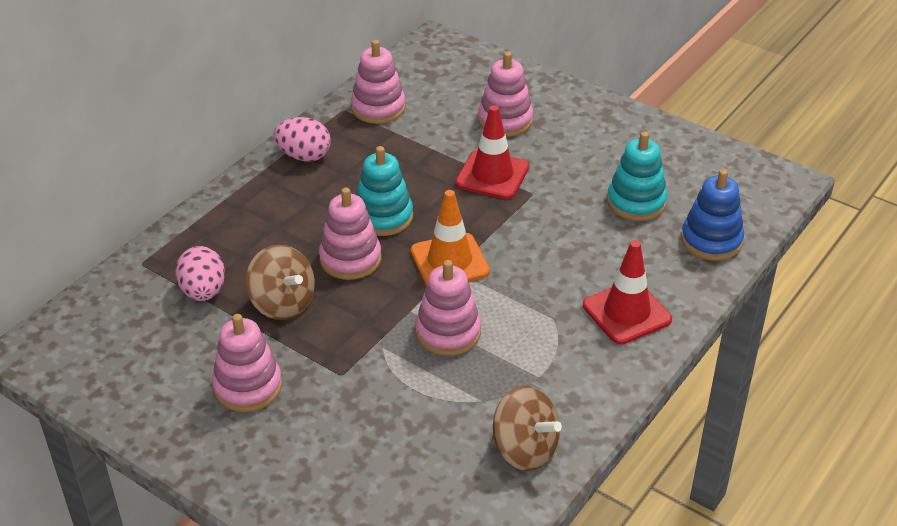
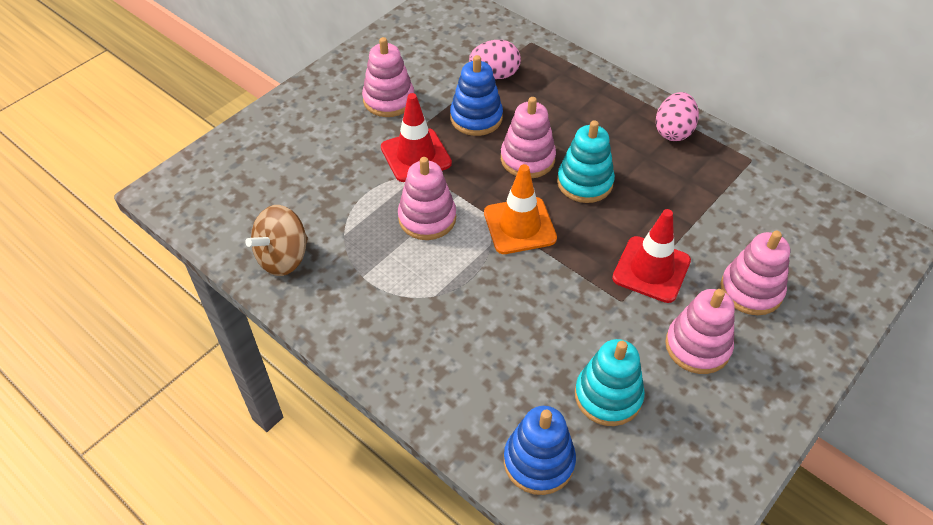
camera: 95 degrees right, 10 degrees up
(282, 303) = (476, 118): brown spinning top -> blue stacking toy
(378, 108) = (758, 185): pink stacking toy -> pink stacking toy (697, 346)
(626, 313) = (433, 357): red traffic cone -> red traffic cone (416, 155)

